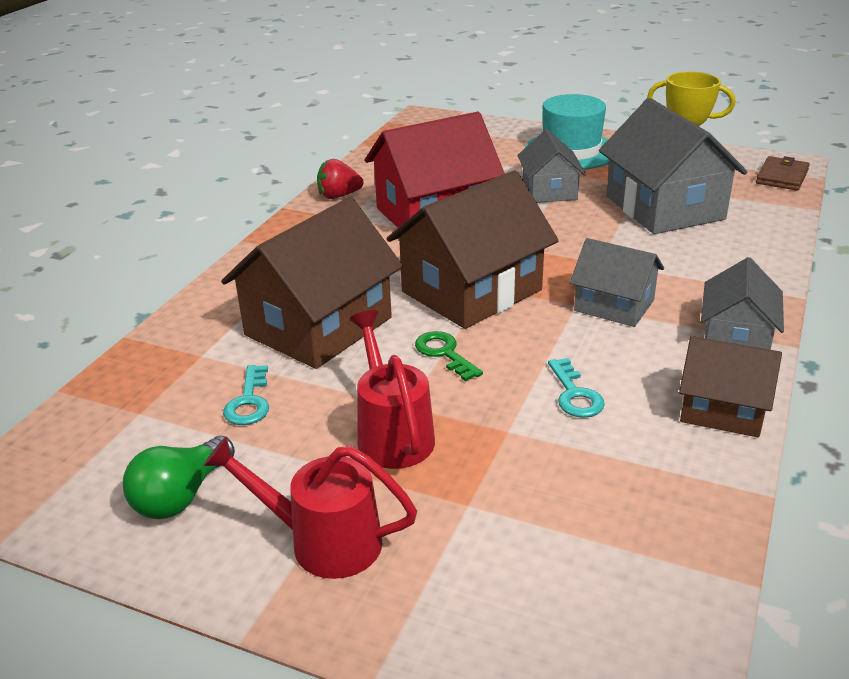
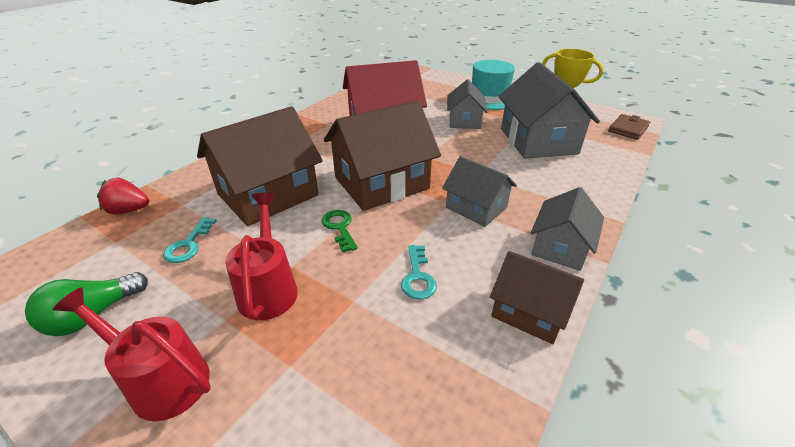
camera: 10 degrees right, 5 degrees up
(339, 196) = (331, 110): red strawberry -> red strawberry (129, 210)

